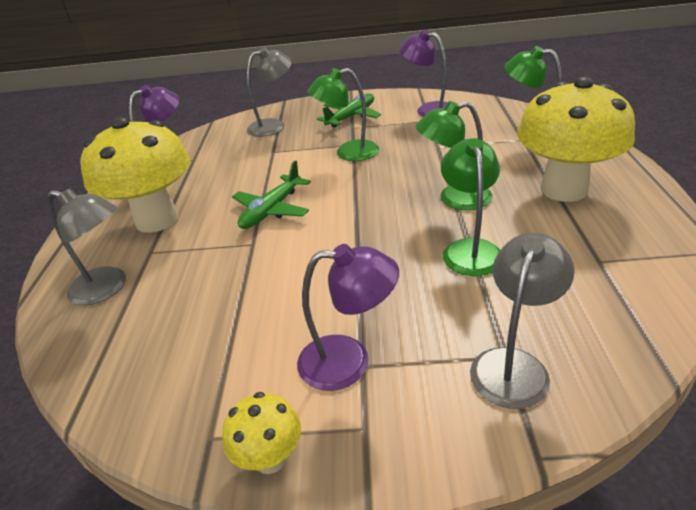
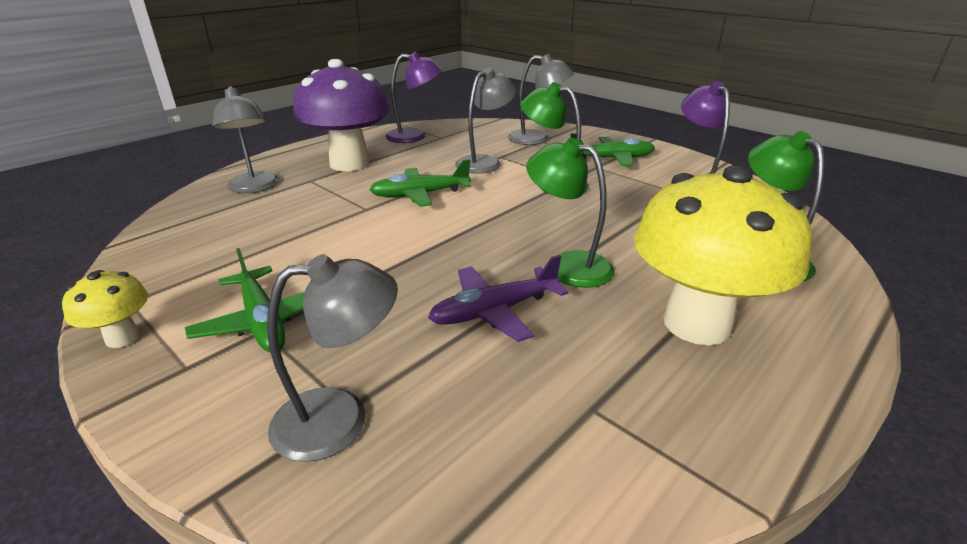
camera: 40 degrees right, 5 degrees down
(157, 220) = (349, 163): yellow mushroom -> purple mushroom
(270, 161) = (484, 162): none -> grey lamp
(349, 361) = (262, 320): purple lamp -> green plane
(469, 249) = (495, 311): green lamp -> purple plane

